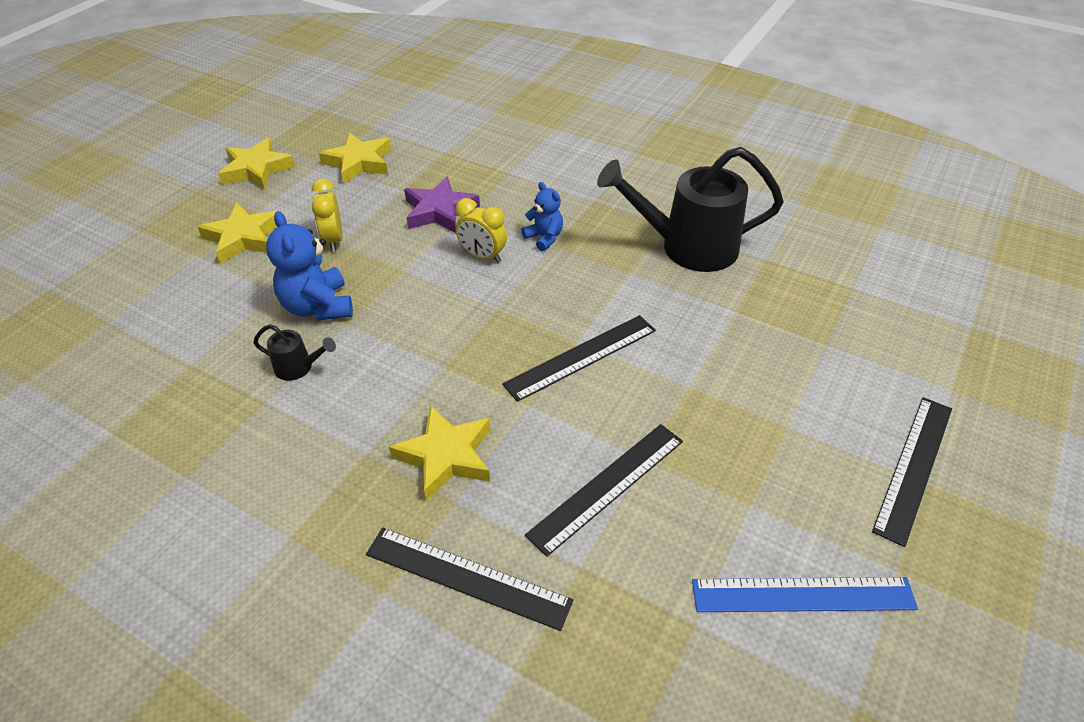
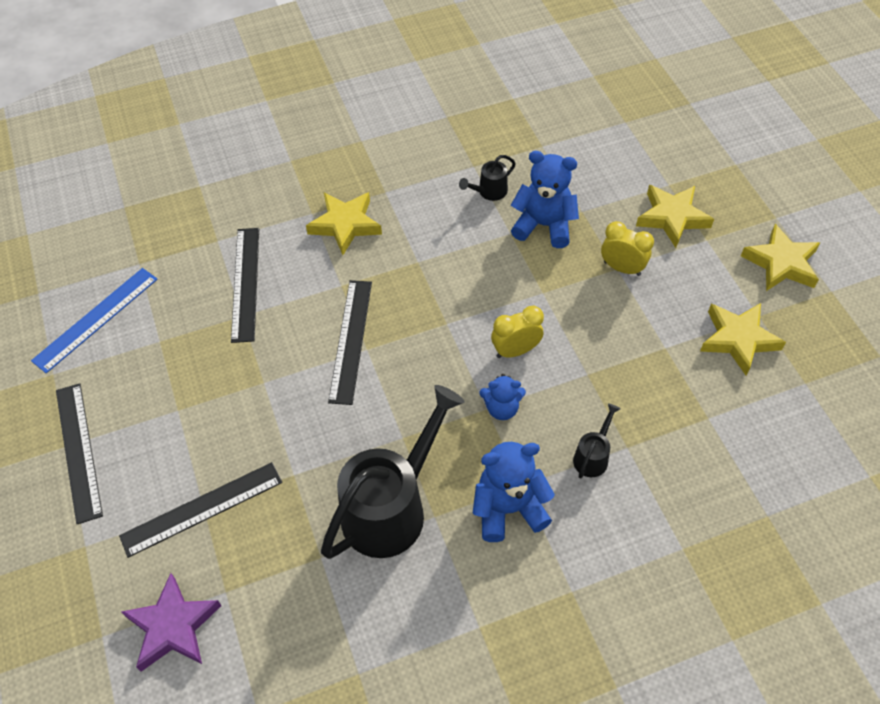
camera: 130 degrees right, 10 degrees up
(439, 211) = (606, 357): purple star -> purple star (173, 626)
(467, 577) = (263, 193): black ruler -> black ruler (202, 508)
(533, 182) = (593, 456): none -> black watering can
(618, 198) = (508, 509): none -> blue teddy bear

